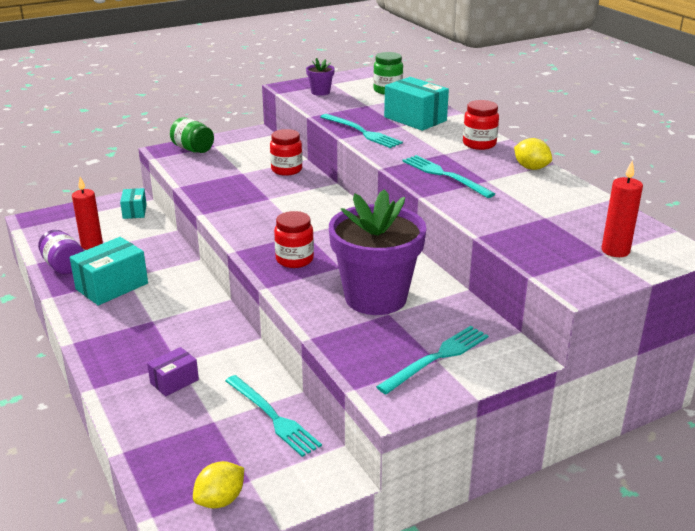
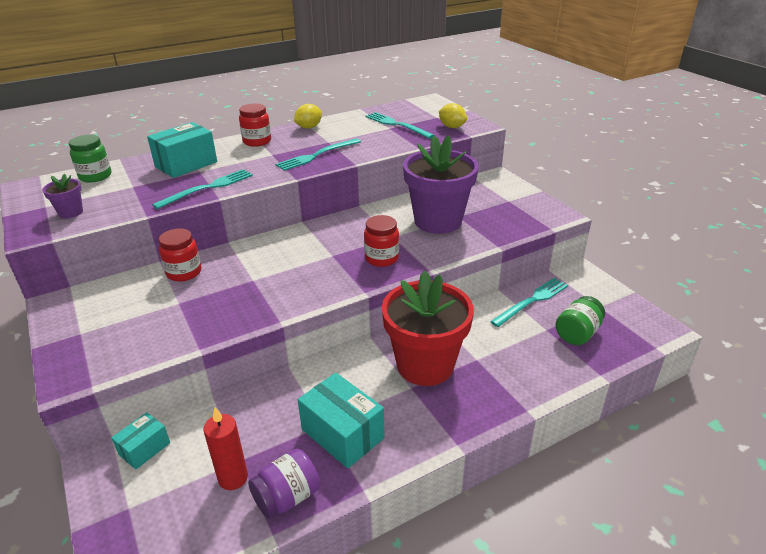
camera: 90 degrees left, 5 degrees up
(134, 211) = (144, 449): turquoise box -> turquoise box turned 45 degrees counterclockwise
(174, 381) = (504, 357): purple box -> none
(179, 329) = (425, 365): none -> red flower pot
(193, 149) = (81, 351): green jar -> green jar (577, 333)
(220, 500) = (624, 318): yellow lemon -> yellow lemon (452, 127)
(437, 358) = (506, 200): turquoise fork -> turquoise fork (397, 125)
(615, 251) = (433, 114): red candle -> none

